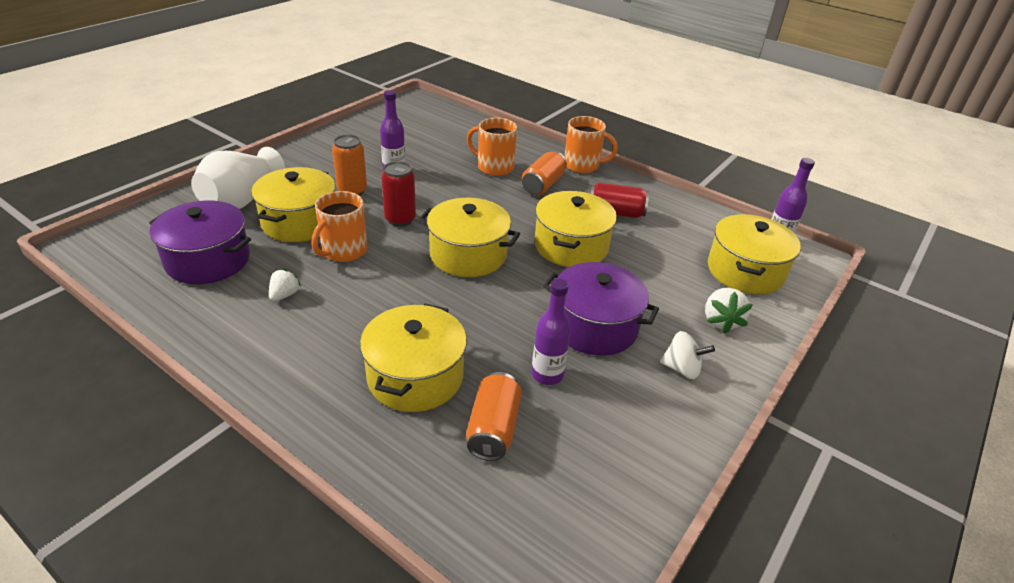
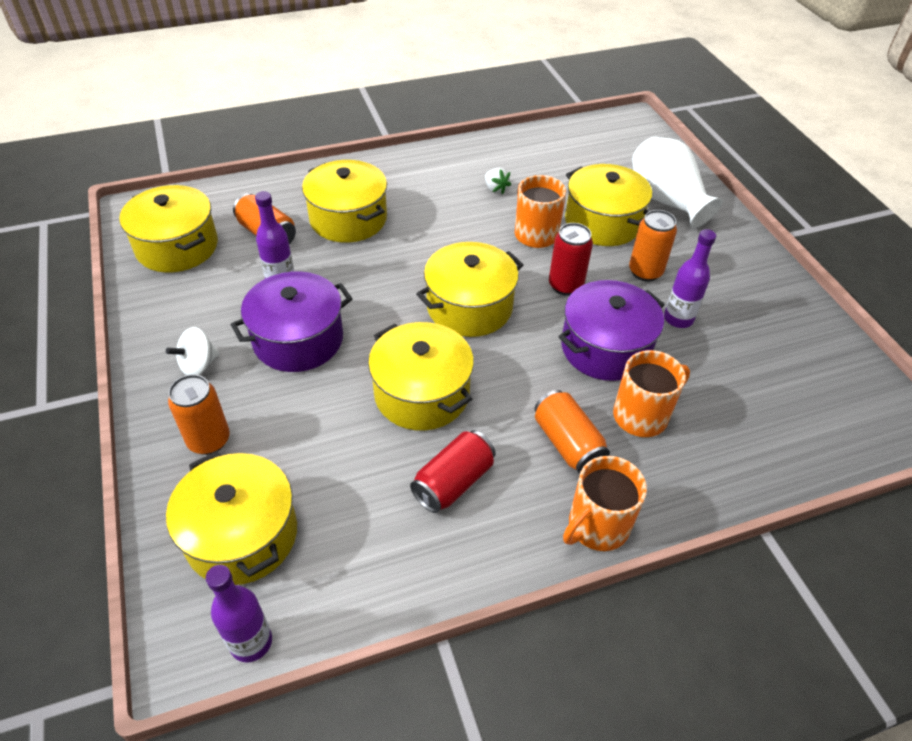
camera: 125 degrees right, 10 degrees up
(208, 260) = (572, 165): purple pot -> purple pot (605, 348)
(584, 497) = (177, 247): none -> yellow pot
(721, 321) = (209, 440): white strawberry -> orange can

